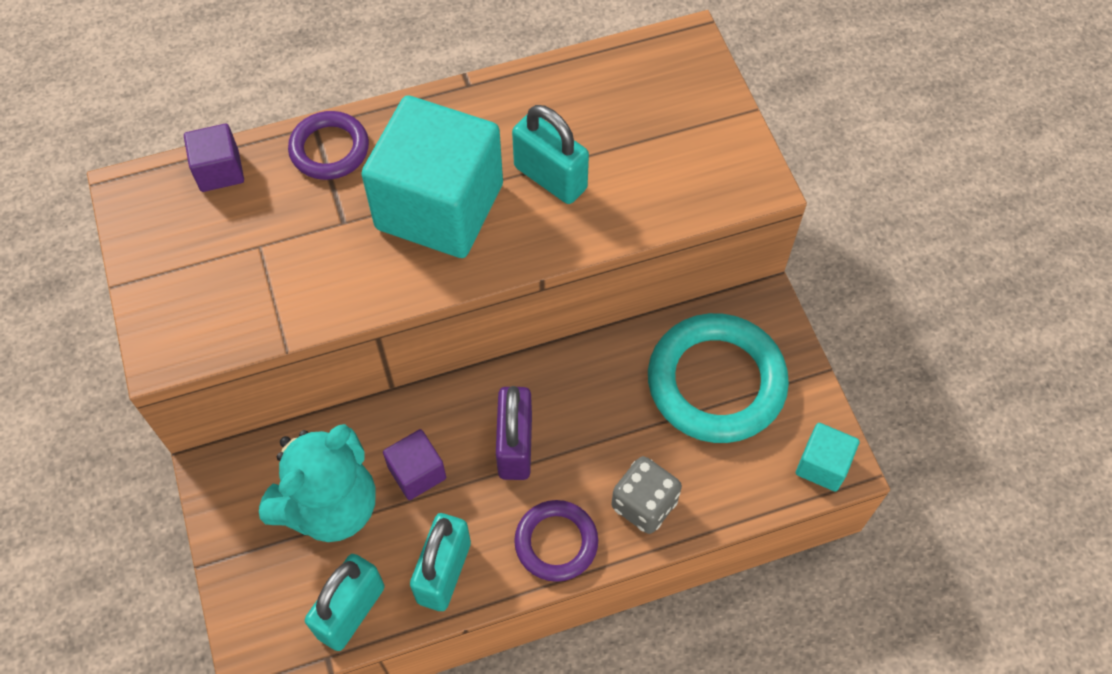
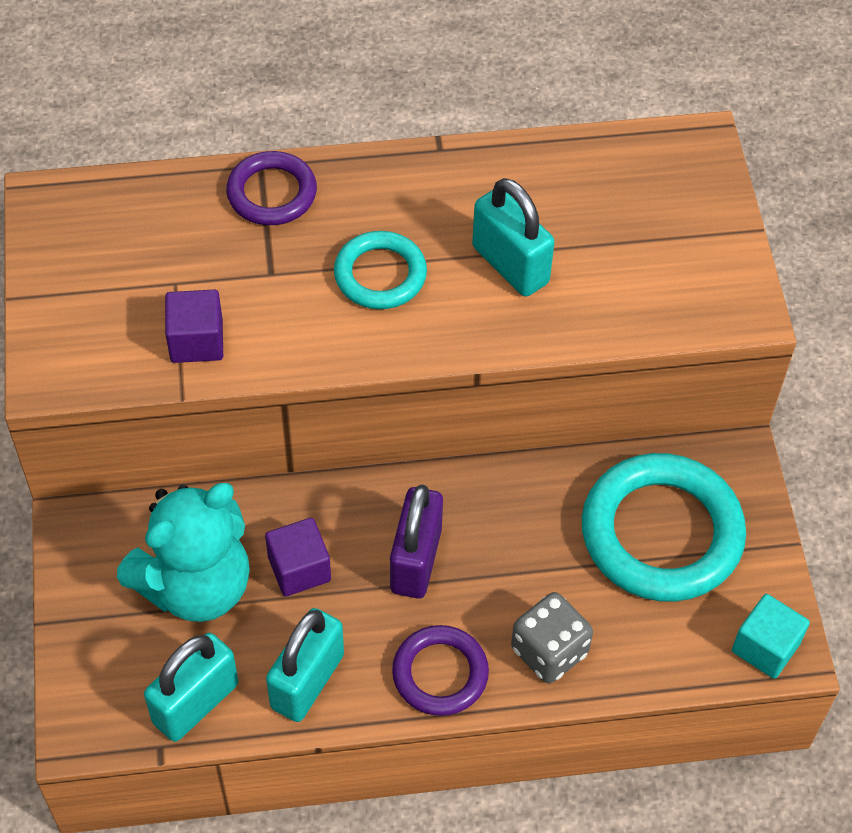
camera: 10 degrees right, 5 degrees down
(219, 171) = (147, 196): purple cube -> purple cube (196, 341)
(439, 206) = (380, 275): turquoise cube -> turquoise ring

